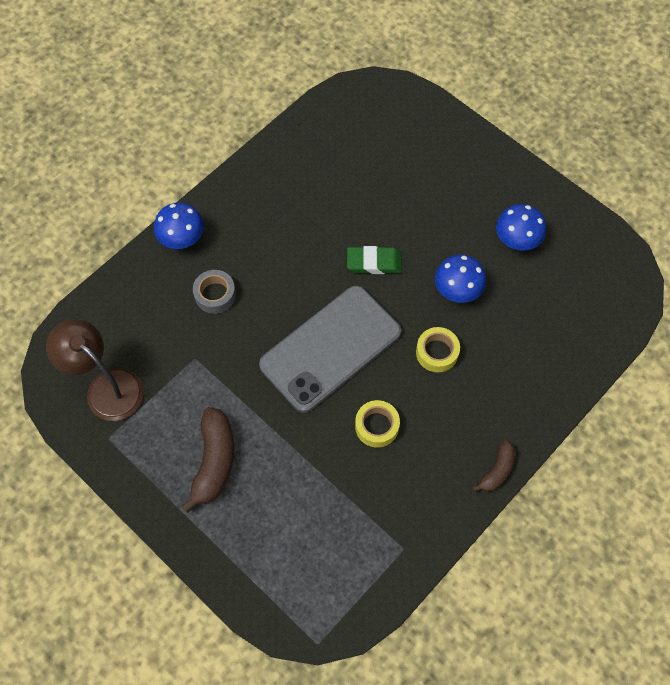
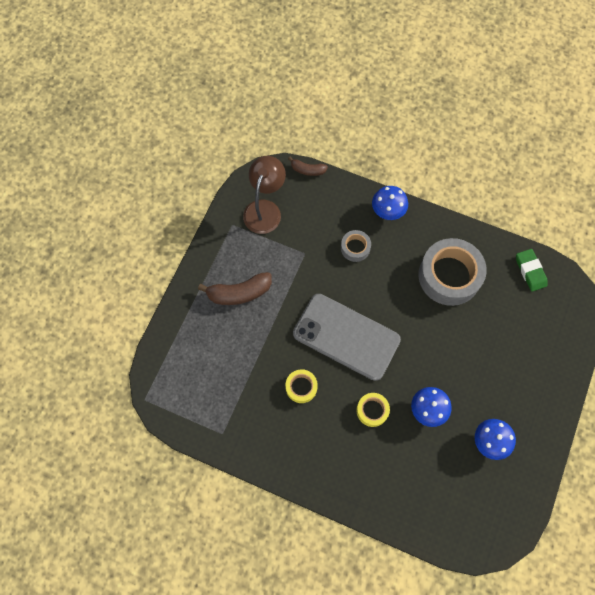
camera: 70 degrees right, 5 degrees up
(300, 204) = (449, 276): none -> grey tape
(374, 262) = (425, 343): green eraser -> green eraser (530, 271)
(497, 470) = (299, 481): brown banana -> brown banana (307, 170)

